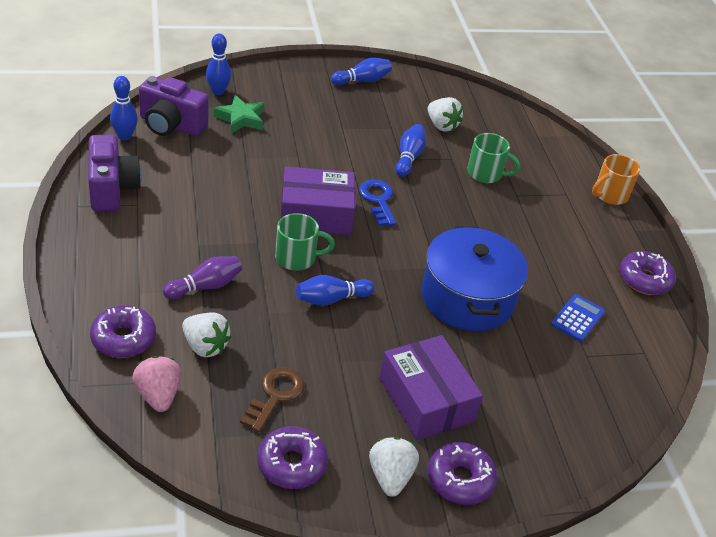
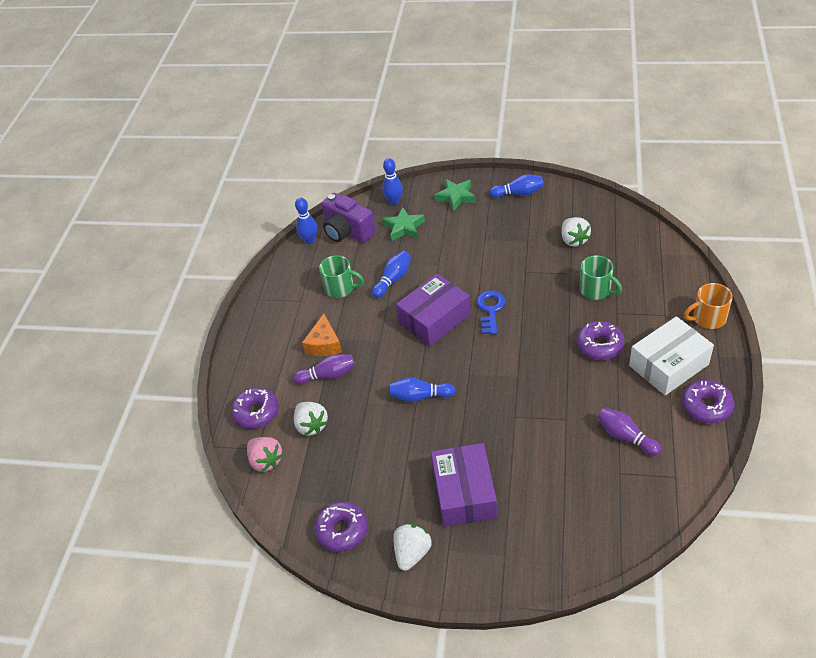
camera: 30 degrees right, 5 degrees up
(112, 189) = (286, 286): purple camera -> none
(158, 395) = (266, 461): pink strawberry -> pink strawberry turned 135 degrees clockwise
(187, 251) = (324, 344): none -> orange cheese
(275, 395) = (349, 473): brown key -> none
(291, 85) = (456, 197): none -> green star
(297, 258) = (405, 357): green mug -> green mug (340, 288)
(316, 214) = (434, 319): purple box -> purple box turned 60 degrees counterclockwise
(409, 157) = (532, 270): blue bowling pin -> blue bowling pin (393, 279)
(460, 479) = (466, 565): purple donut -> purple donut (599, 345)
(467, 297) = (533, 407): blue pot -> none
(577, 318) = (625, 437): blue calculator -> purple bowling pin
(590, 242) = (668, 365): none -> white box

